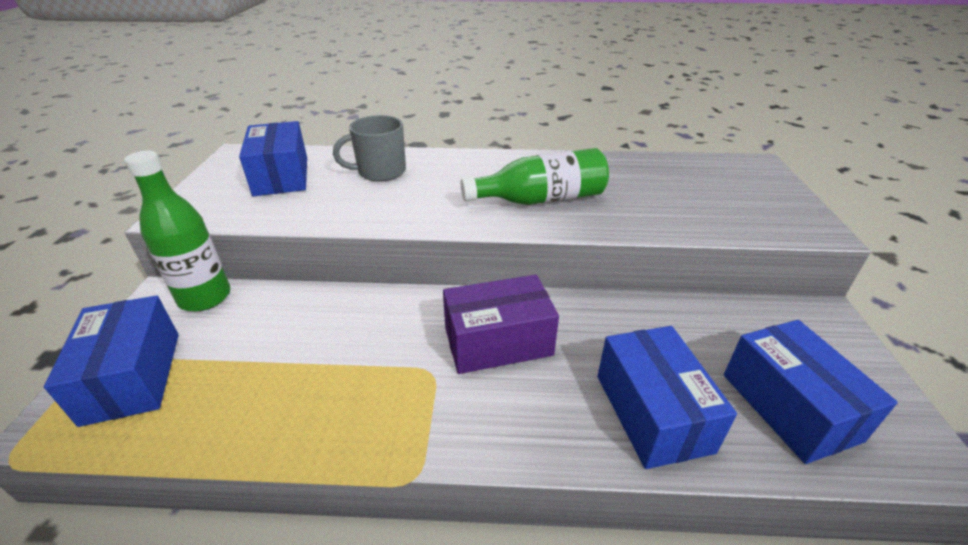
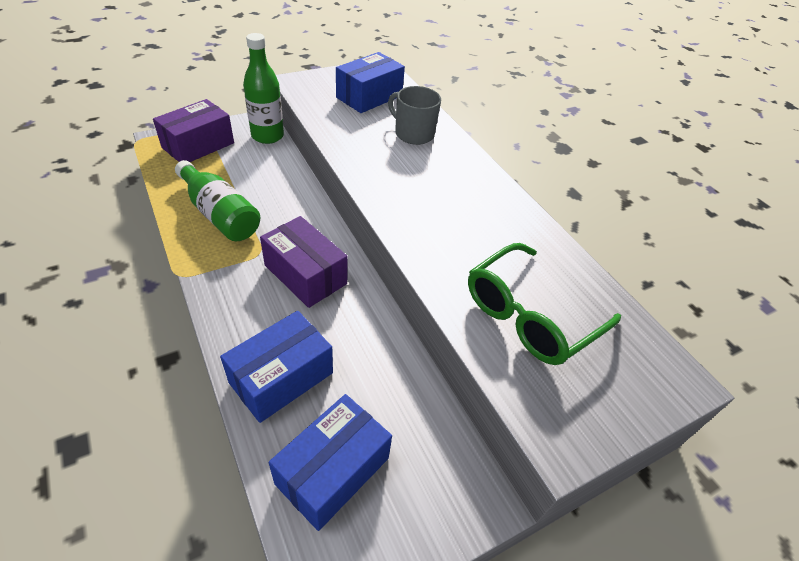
camera: 55 degrees right, 10 degrees up
(133, 376) = (198, 145): blue box -> purple box
(541, 199) = (446, 227): green bottle -> green bottle (220, 214)
(676, 197) = (530, 315): none -> green glasses

